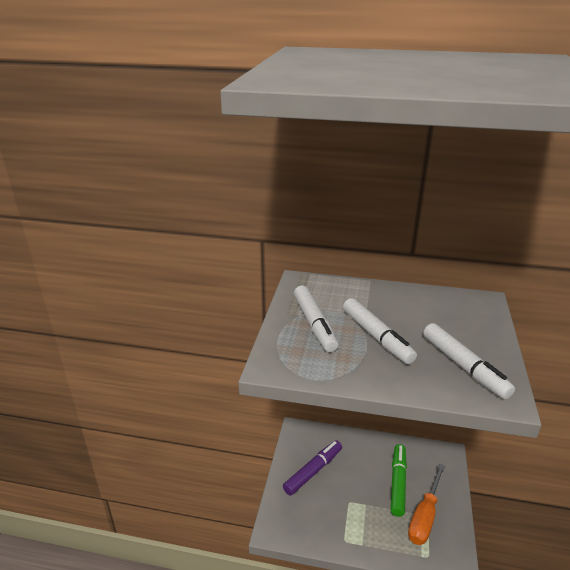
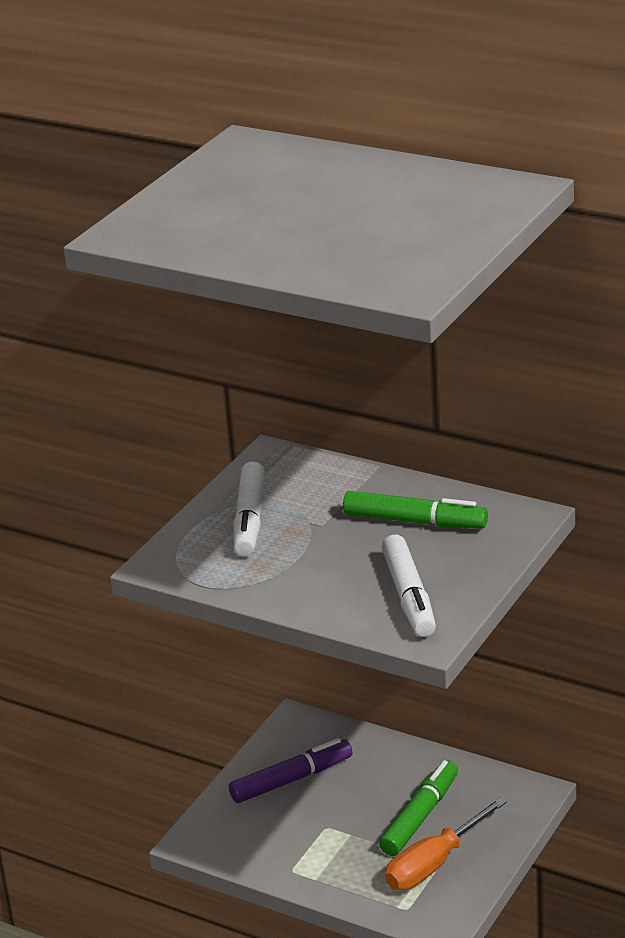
camera: 20 degrees right, 0 degrees up
(376, 337) = (323, 546): white marker -> none
(421, 312) = (415, 521): none -> green marker

